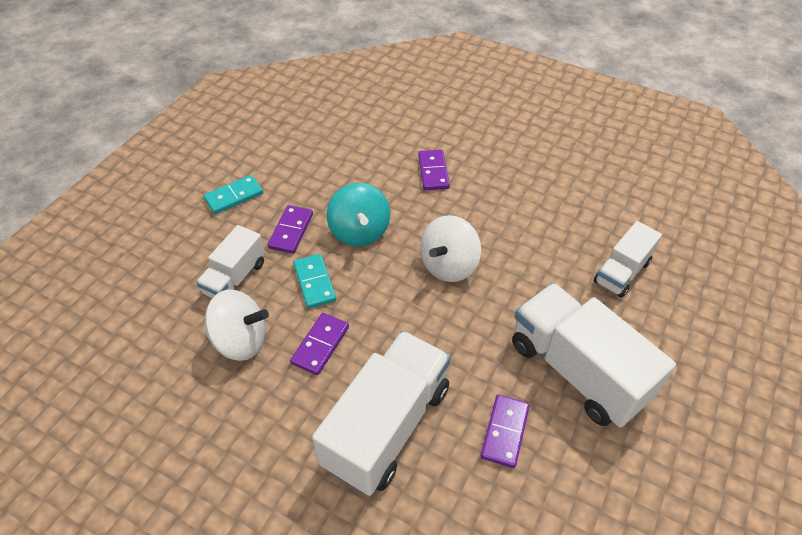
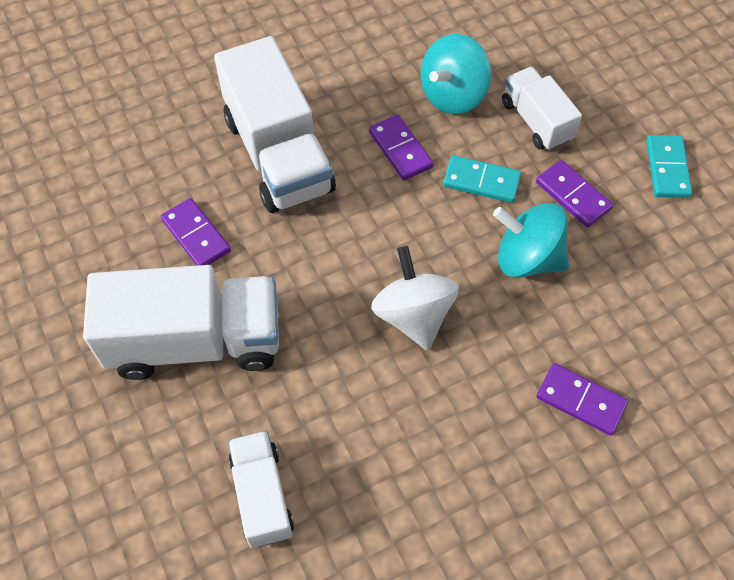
camera: 125 degrees right, 10 degrees up
(240, 340) = (453, 95): white spinning top -> turquoise spinning top

